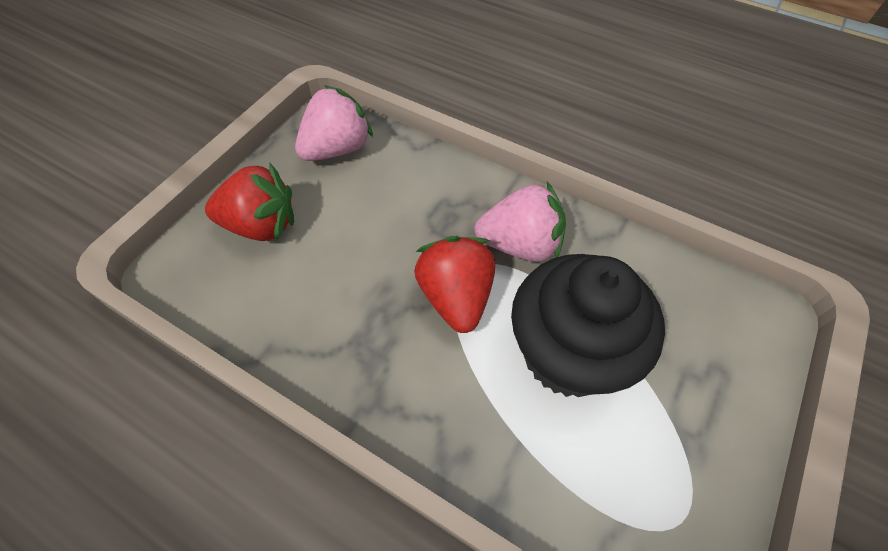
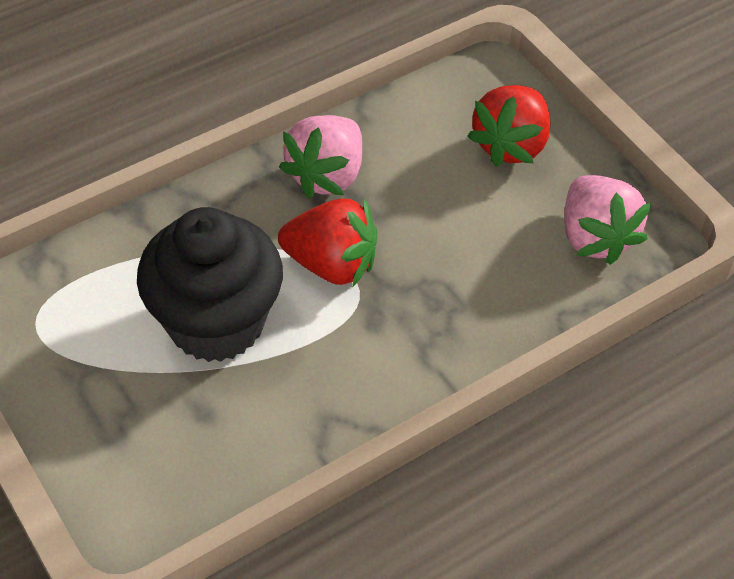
camera: 115 degrees right, 5 degrees down
(520, 244) = (360, 347): pink strawberry -> pink strawberry (327, 175)

